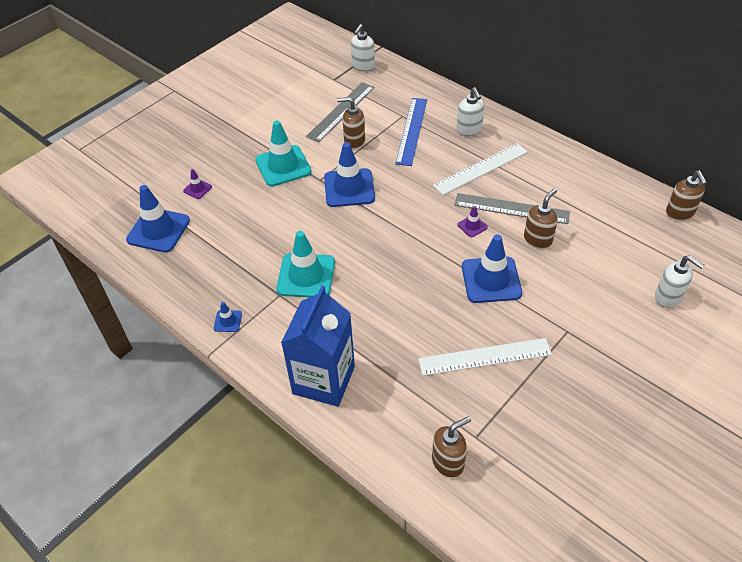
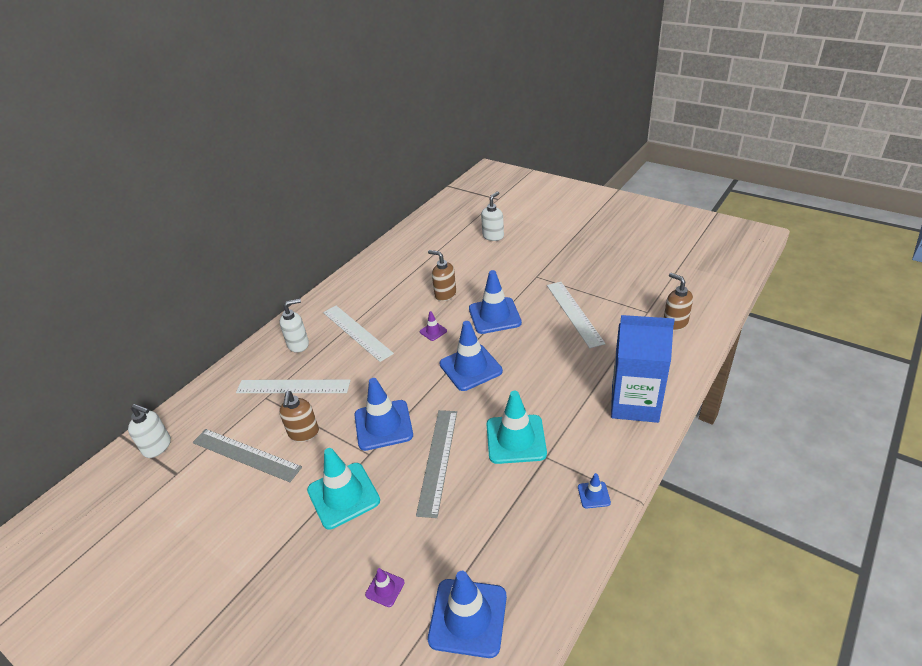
camera: 95 degrees left, 10 degrees down
(409, 252) = (470, 367): none -> blue traffic cone
(411, 131) = (293, 386): blue ruler -> white ruler
(511, 208) = (409, 310): grey ruler -> grey ruler (438, 460)
(680, 213) = (410, 232): brown soap dispenser -> none

